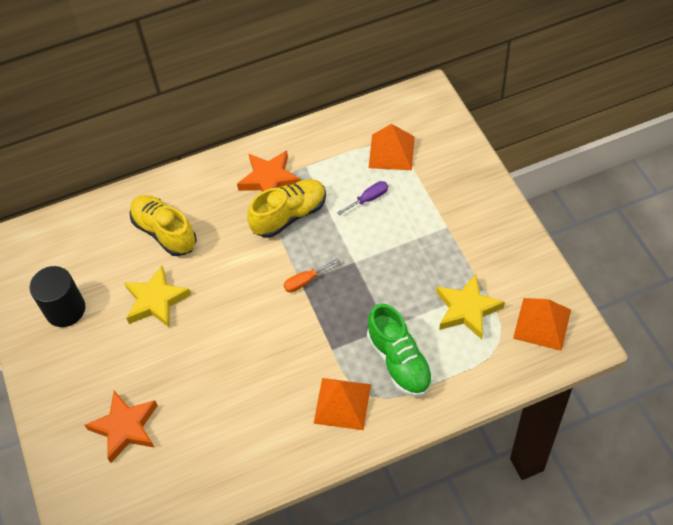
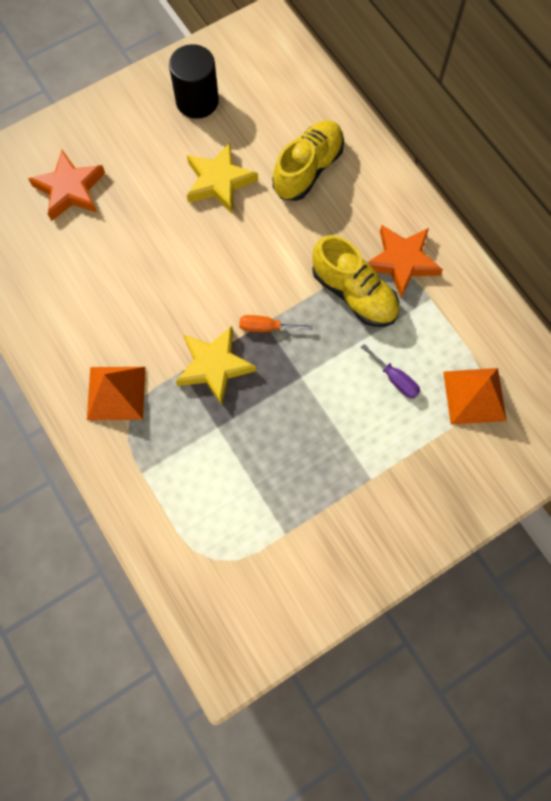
camera: 75 degrees right, 15 degrees up
(305, 281) = (266, 327): orange screwdriver -> orange screwdriver turned 45 degrees counterclockwise
(399, 361) = (174, 446): green shoe -> none
(467, 309) = (253, 516): yellow star -> yellow star (214, 366)
(542, 323) = (246, 611): orange pyramid -> none

